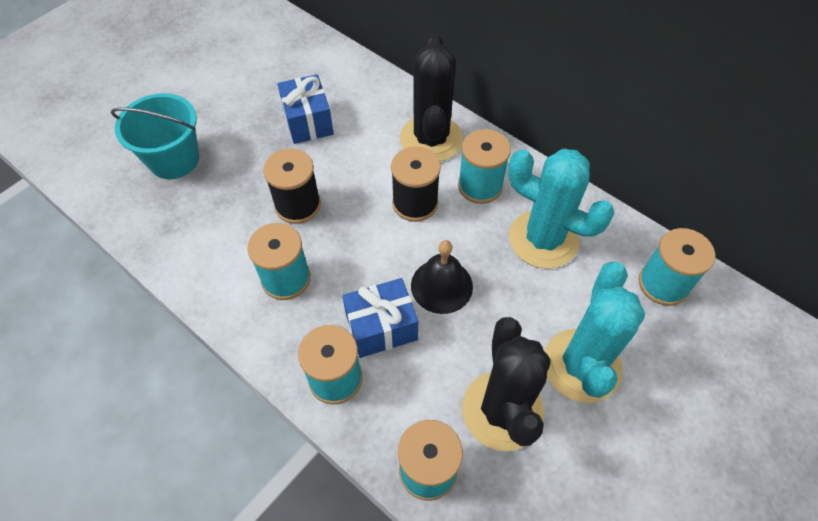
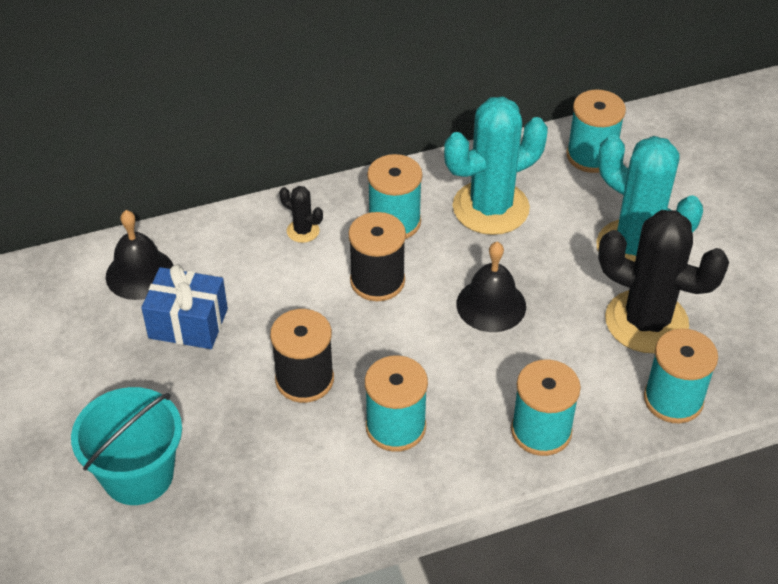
camera: 60 degrees left, 10 degrees down
(333, 78) = (140, 273): none -> black bell
(381, 327) = (507, 371): blue gift -> none
(431, 139) = (303, 231): black cactus -> black cactus, size x0.42

